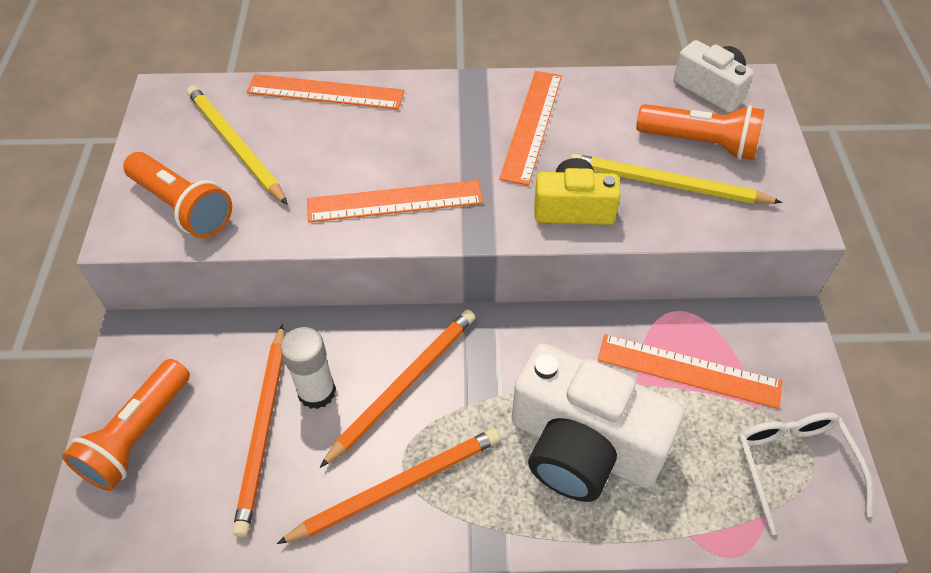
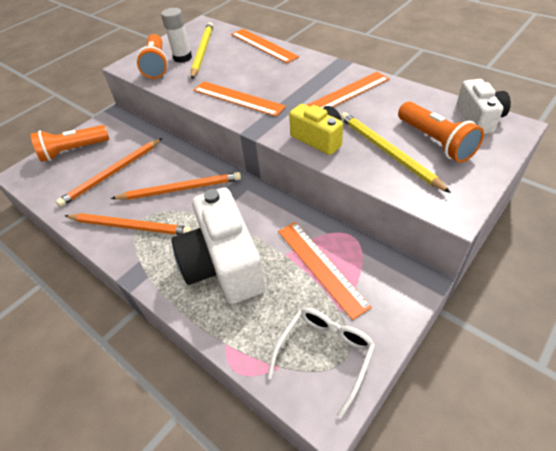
camera: 45 degrees right, 5 degrees down
(317, 392) = (146, 171): white glue stick -> white glue stick (182, 58)

